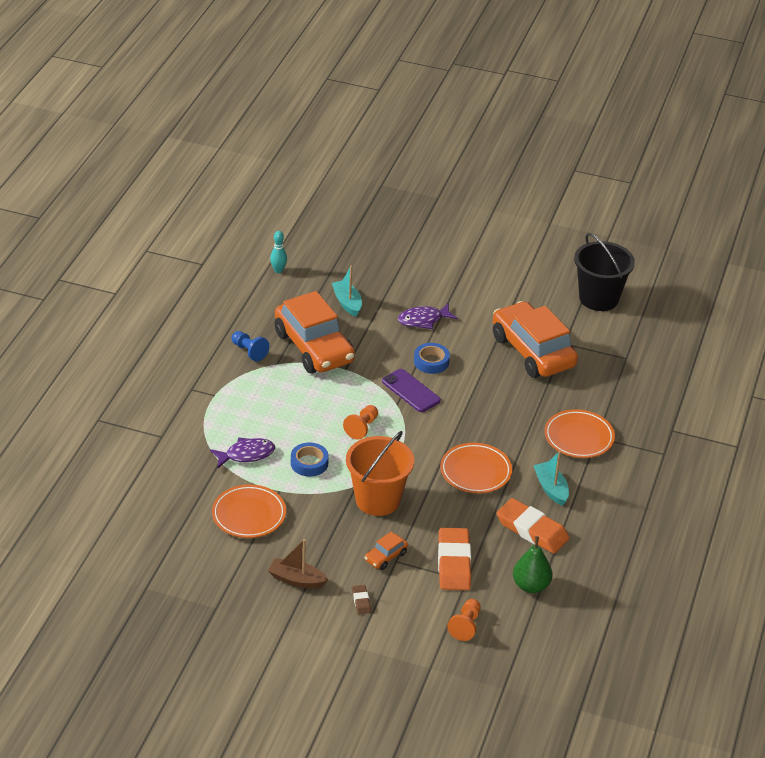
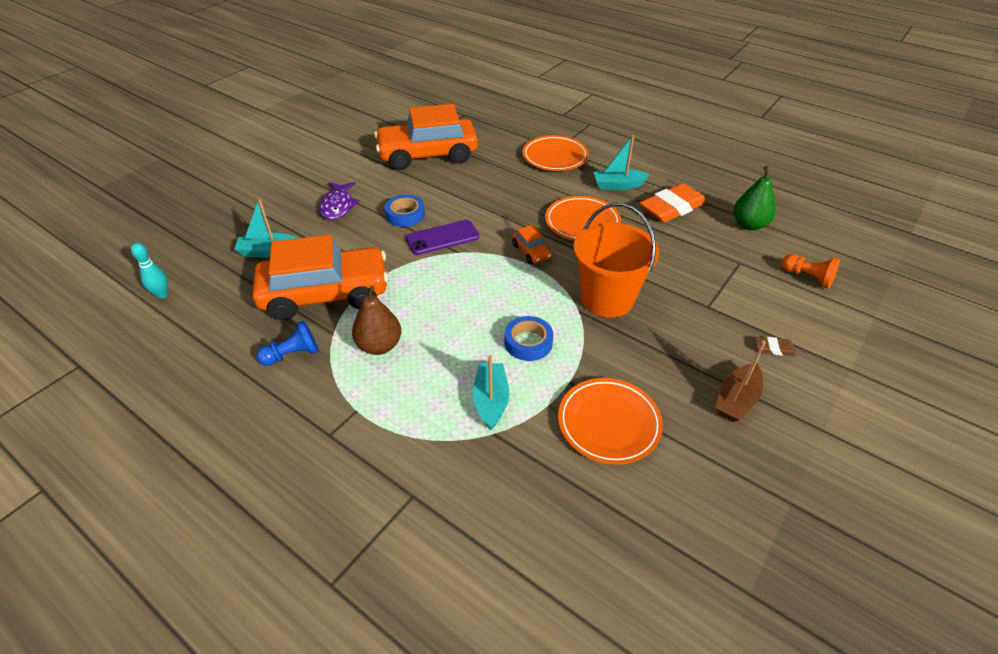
camera: 70 degrees left, 5 degrees up
(246, 454) = (491, 401): purple fish -> turquoise boat
(274, 389) = (379, 346): none -> brown pear
(362, 428) = (484, 285): orange pawn -> none
(386, 556) = (701, 312): orange car -> orange car (531, 252)
(454, 563) = (714, 265): orange eraser -> none
(599, 298) = (381, 110): black bucket -> none

